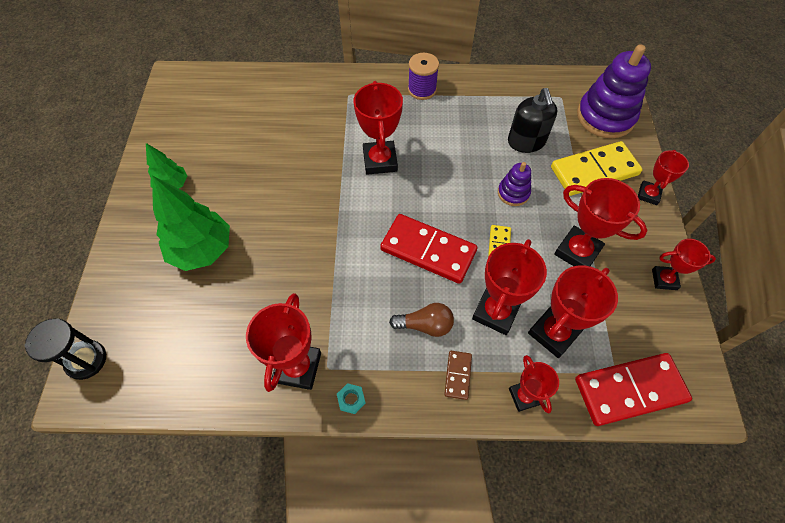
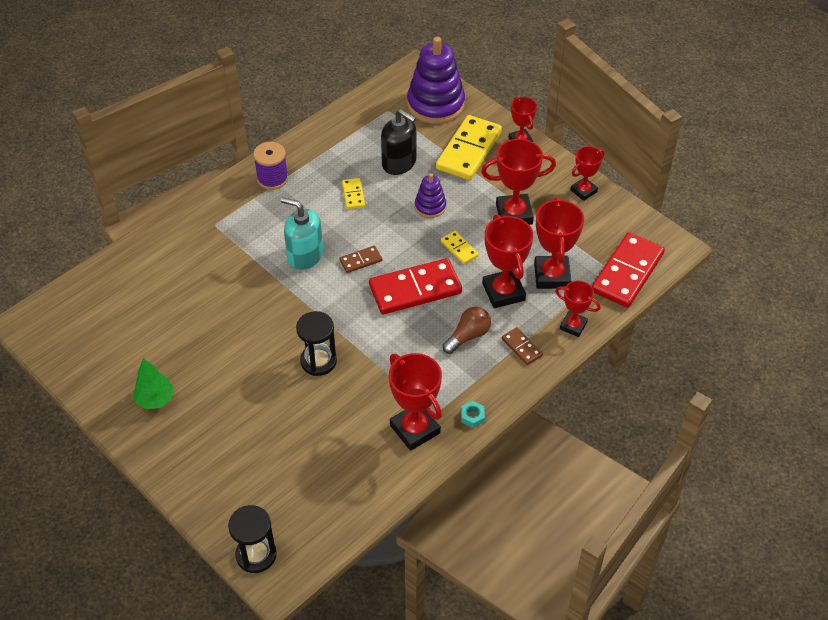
camera: 45 degrees left, 10 degrees down
(202, 250) = (246, 420): green tree -> none
(297, 248) = (318, 361): none -> black hourglass
(380, 161) = (305, 256): red trophy -> turquoise soap dispenser
(414, 195) = (361, 260): none -> brown domino
(464, 141) = (353, 195): none -> yellow domino

